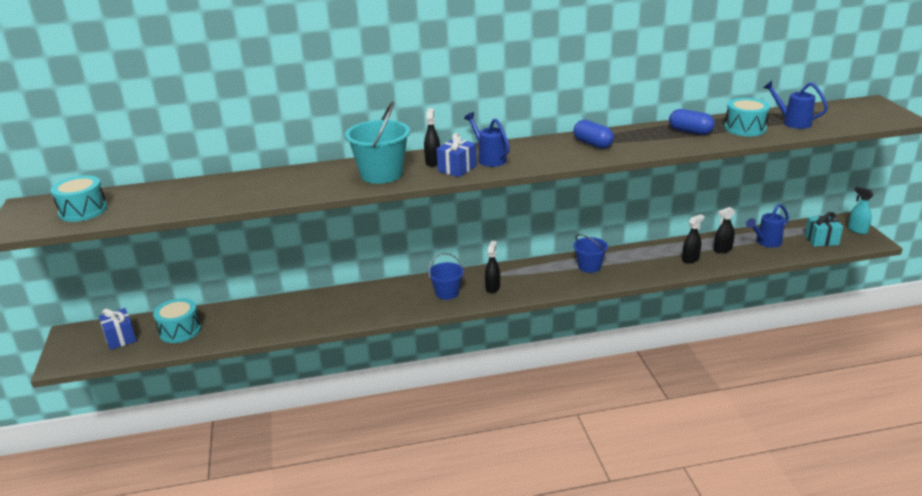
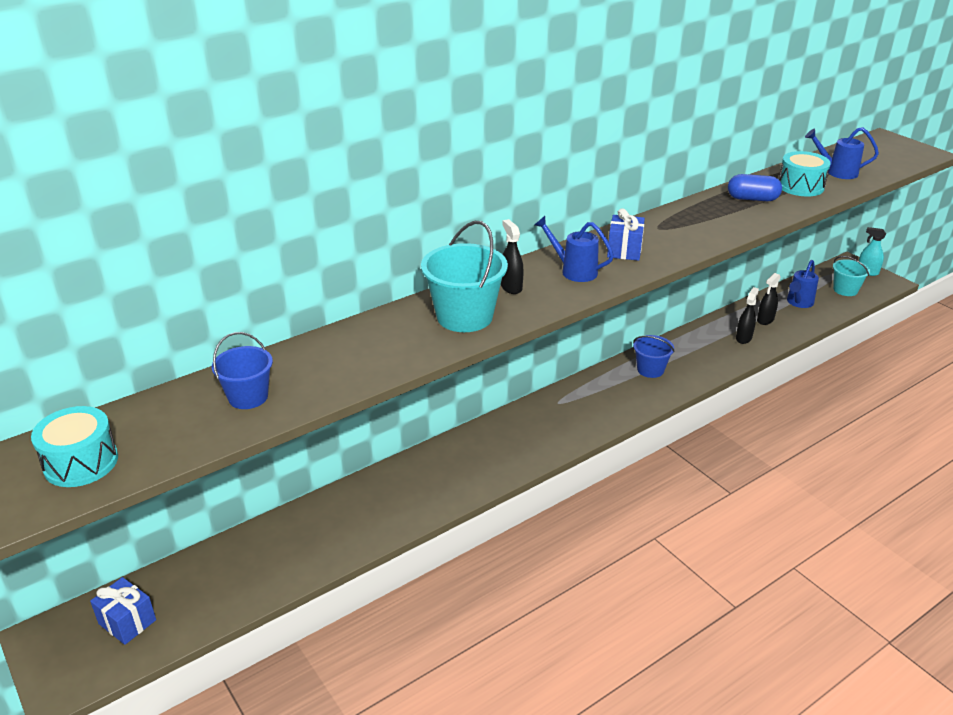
camera: 25 degrees left, 5 degrees up
(180, 330) = (210, 585): turquoise drum -> none
(447, 293) = (520, 441): blue bucket -> blue bucket (248, 397)
(457, 169) = (550, 292): blue gift -> blue gift (624, 250)
(492, 288) = (567, 422): black spray bottle -> none
(593, 144) = (668, 231): blue capsule -> none
(821, 240) = (845, 290): turquoise gift -> turquoise bucket

